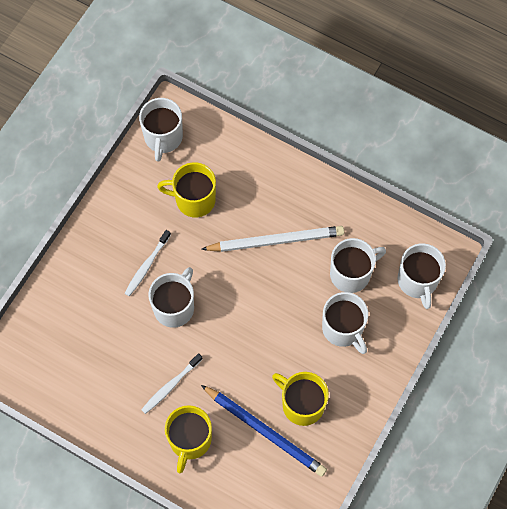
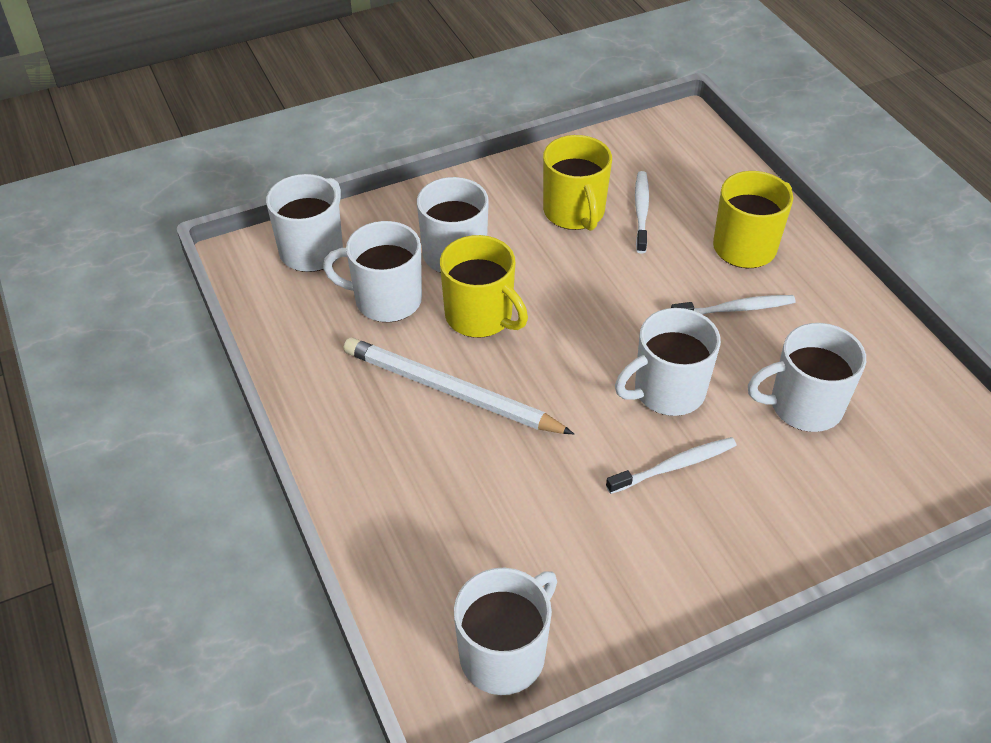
camera: 145 degrees left, 20 degrees down
(104, 340) = (803, 406): none -> white mug
(194, 199) = (528, 517): yellow mug -> yellow mug (480, 316)
(265, 431) = (641, 211): blue pencil -> white toothbrush

